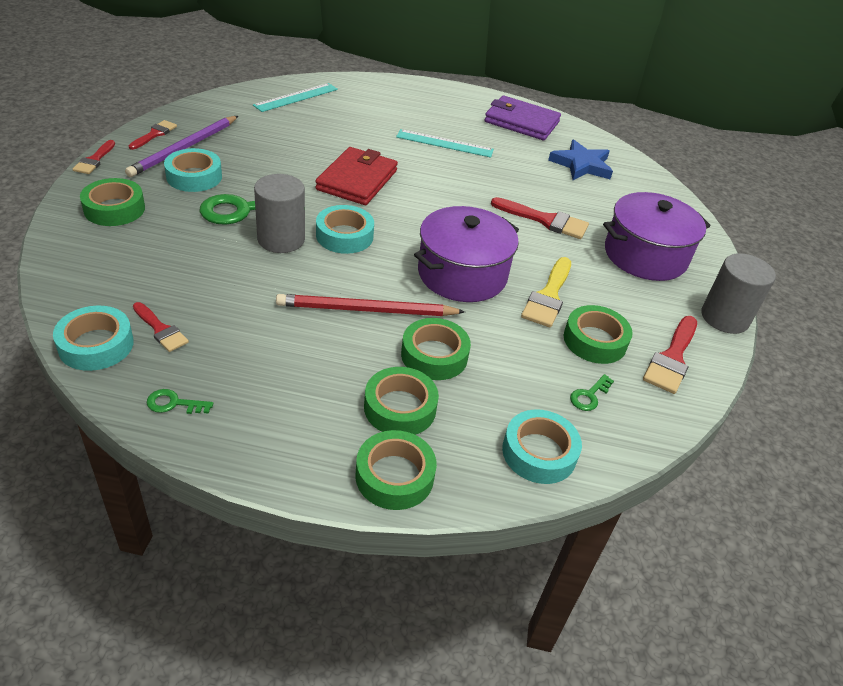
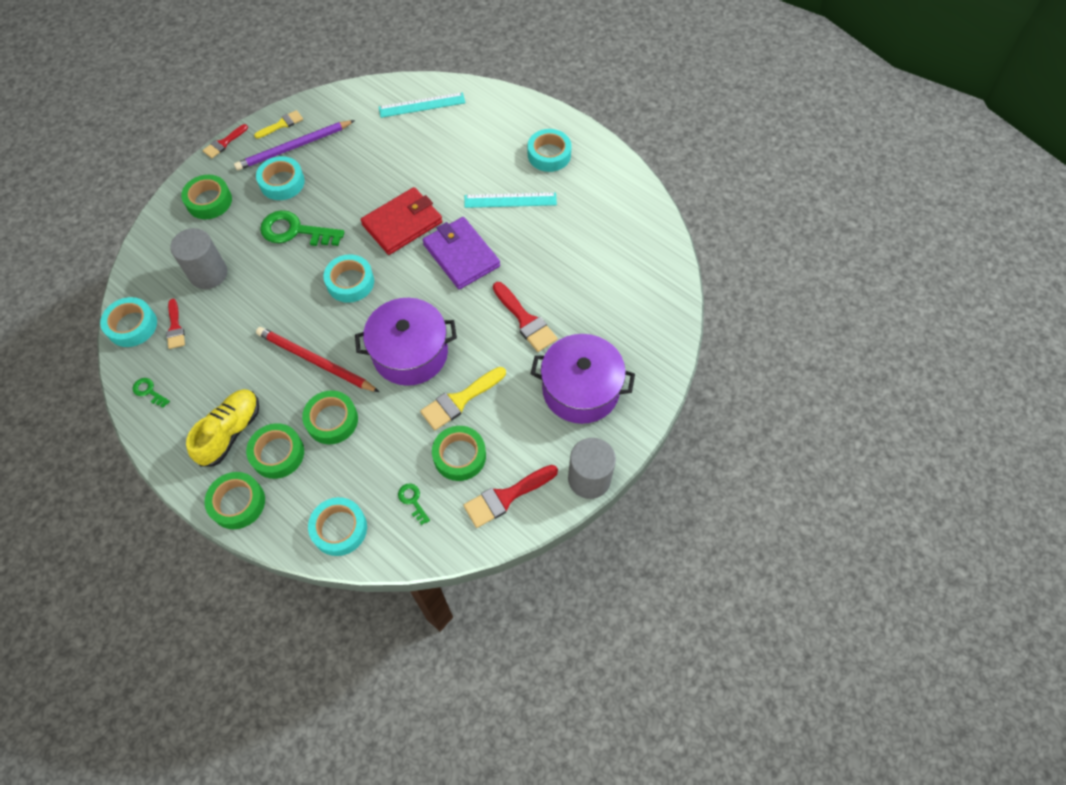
camera: 35 degrees right, 20 degrees up
(154, 134) = (281, 124): red brush -> yellow brush
(281, 239) = (302, 270): grey cylinder -> grey cylinder (208, 273)
(322, 407) = (230, 432): none -> yellow shoe
(444, 143) = (510, 200): turquoise ruler -> turquoise ruler turned 45 degrees counterclockwise
(448, 109) = (549, 154): none -> turquoise tape
(521, 122) = (607, 191): purple wallet -> purple wallet (461, 255)
(581, 165) = (618, 265): blue star -> none
(589, 396) = (413, 501): green key -> green key turned 75 degrees clockwise

